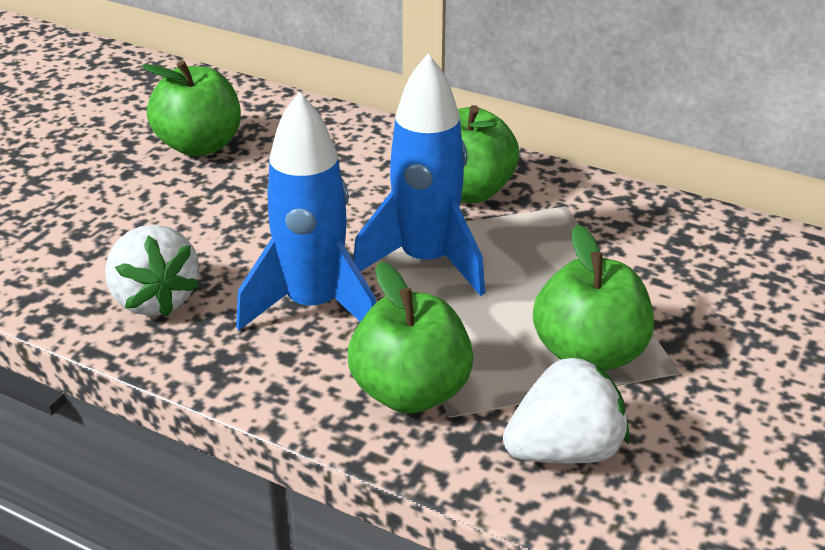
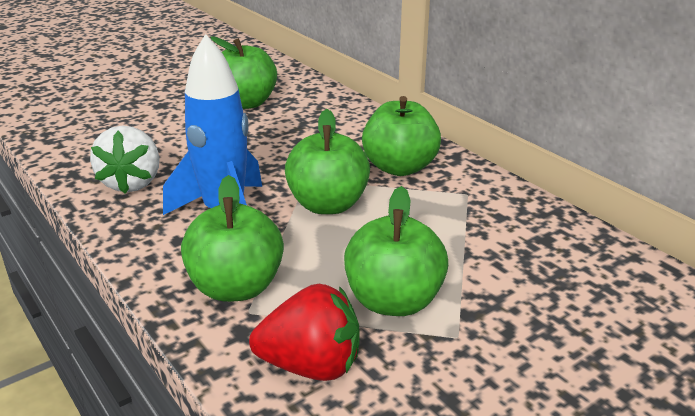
camera: 25 degrees right, 5 degrees down
(425, 261) = (328, 205): blue rocket -> green apple
(565, 450) = (311, 365): white strawberry -> red strawberry

